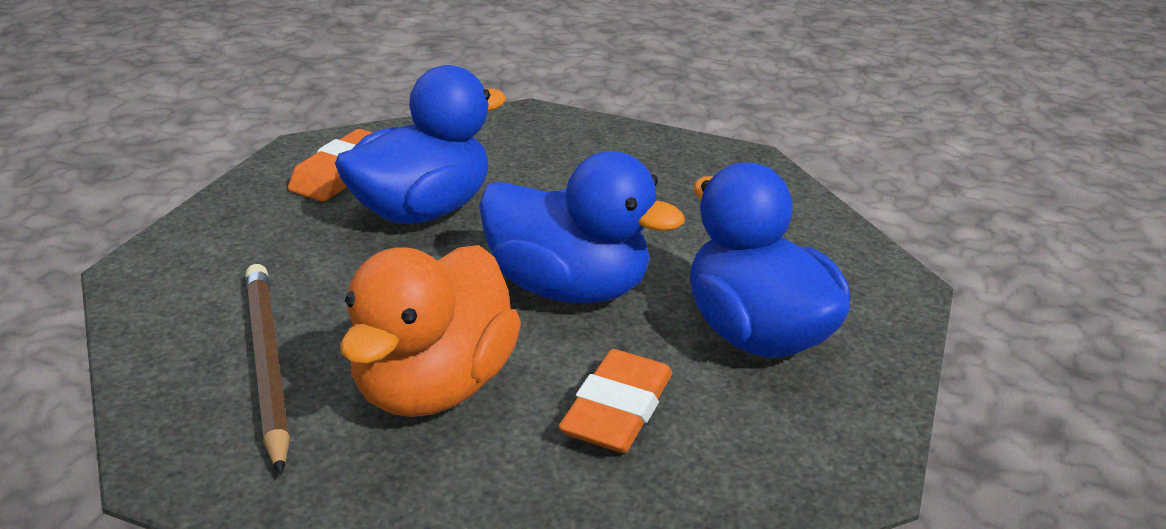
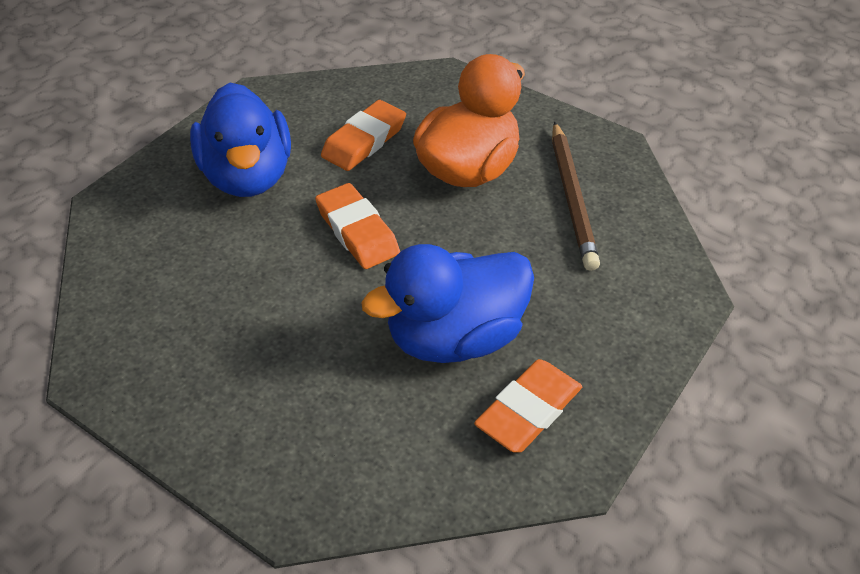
camera: 165 degrees left, 15 degrees up
(567, 288) = (357, 231): blue duck -> orange eraser

